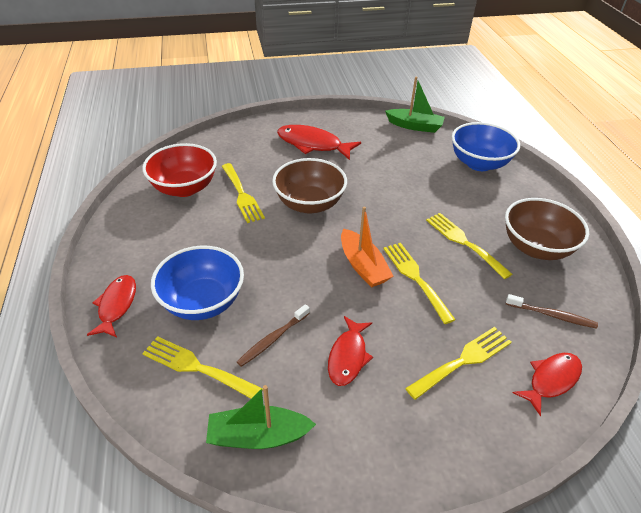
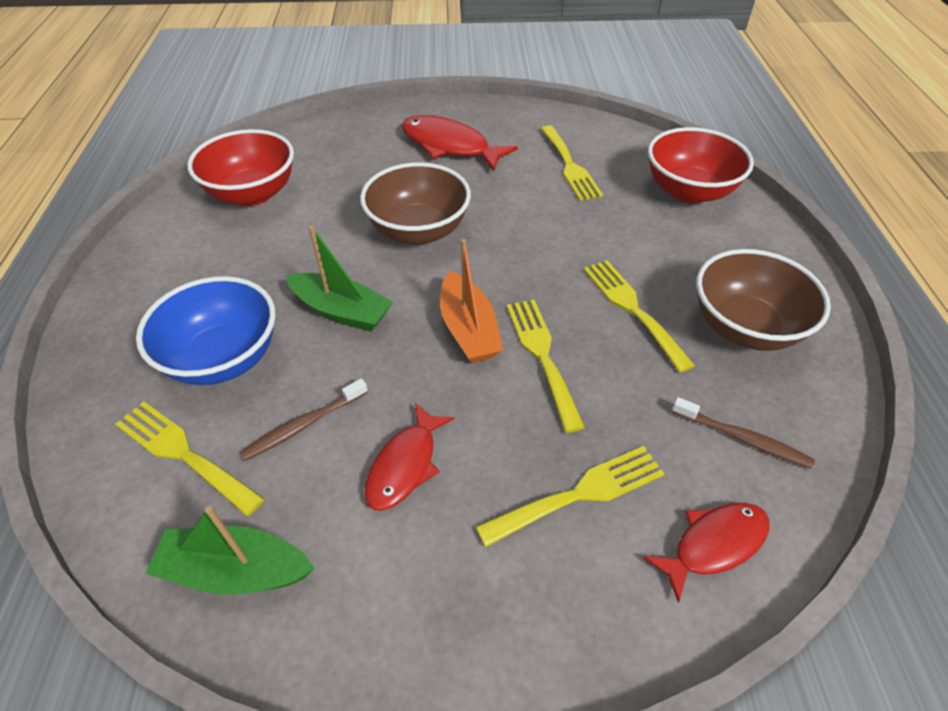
camera: 10 degrees right, 5 degrees up
(116, 305) = (106, 350): red fish -> none
(242, 195) = (327, 210): yellow fork -> yellow fork (569, 166)
(414, 126) = (606, 130): green boat -> green boat (341, 311)
(479, 163) = (689, 191): blue bowl -> red bowl

